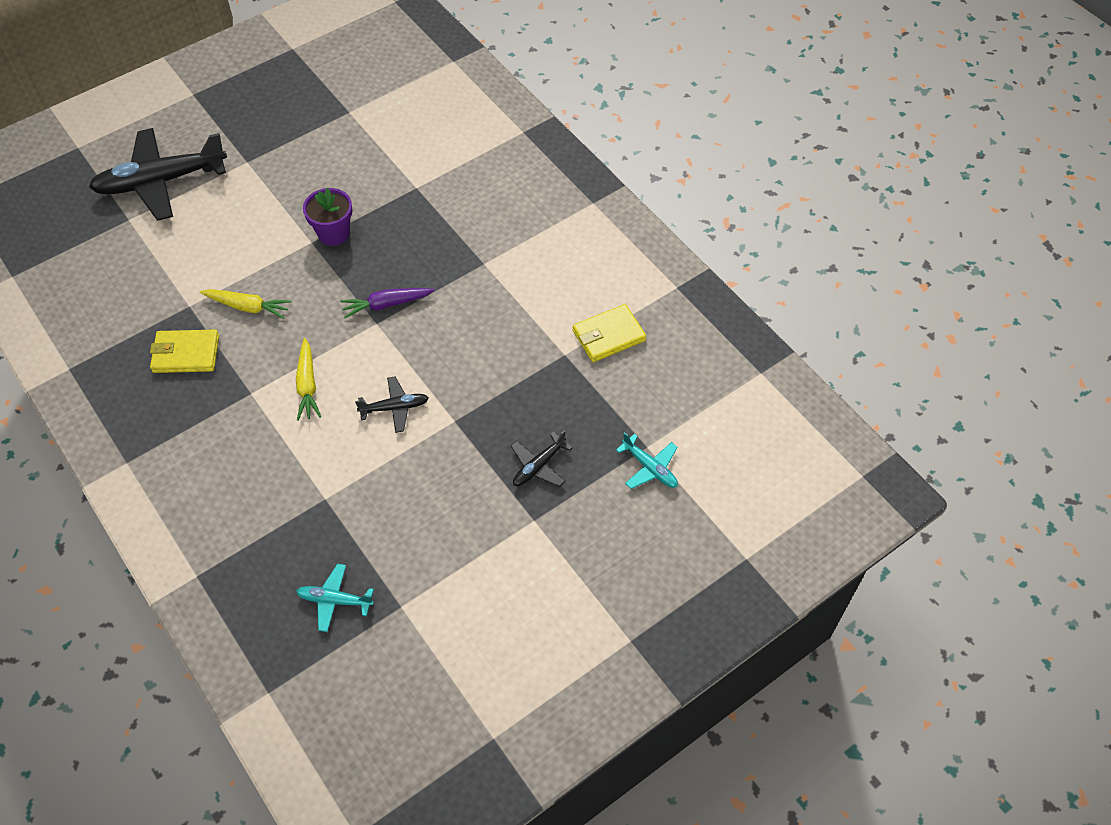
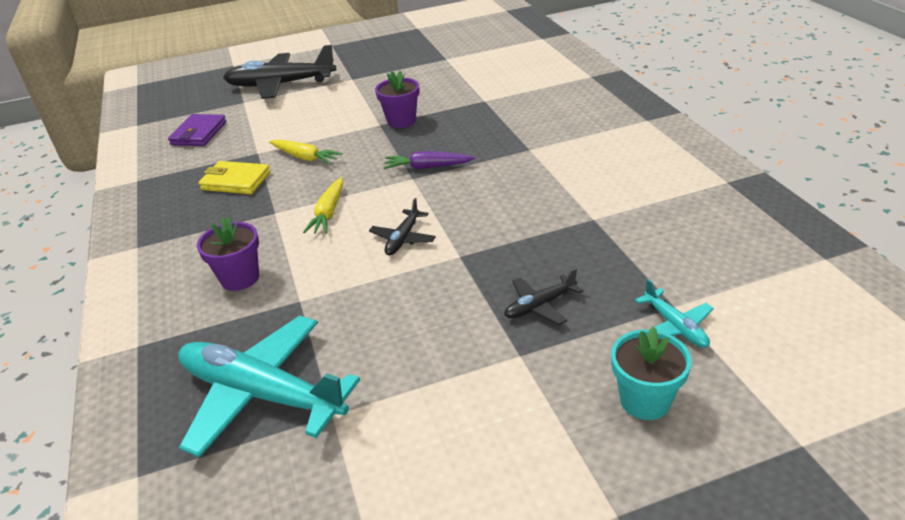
camera: 20 degrees right, 20 degrees down
(101, 282) = (199, 133): none -> purple wallet
(255, 483) = (240, 278): none -> purple flower pot
(334, 600) = (261, 394): turquoise plane -> turquoise plane, size x2.15
(395, 408) = (403, 239): black plane -> black plane turned 105 degrees clockwise
(608, 336) = (645, 210): yellow wallet -> none
(636, 543) = (645, 400): none -> turquoise flower pot

